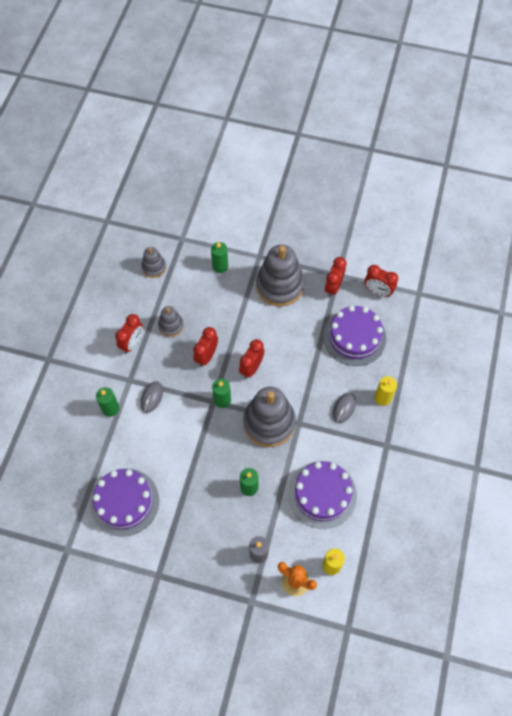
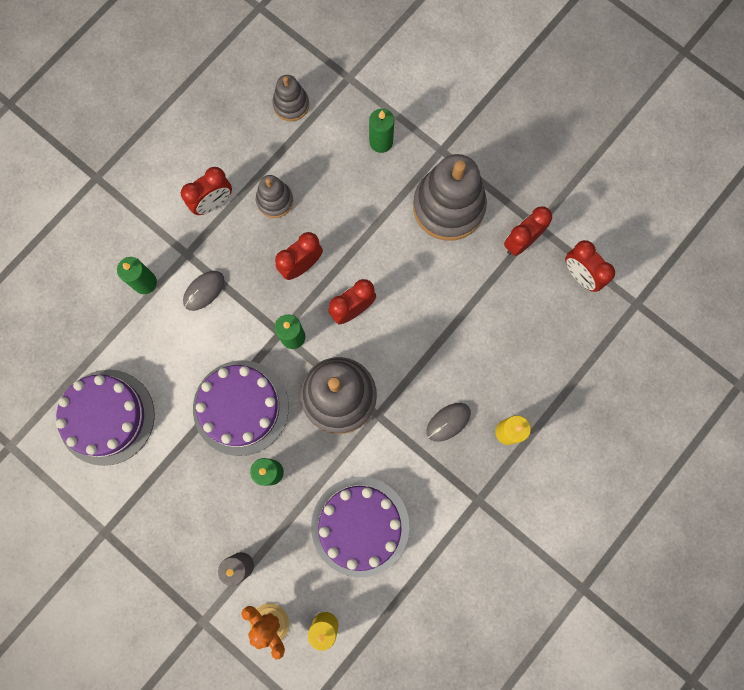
camera: 25 degrees right, 15 degrees up
(354, 337) = (513, 328): purple cake -> purple cake (241, 407)

